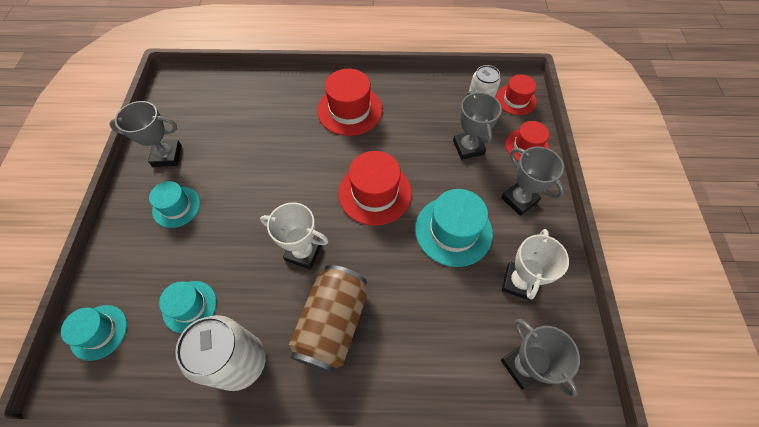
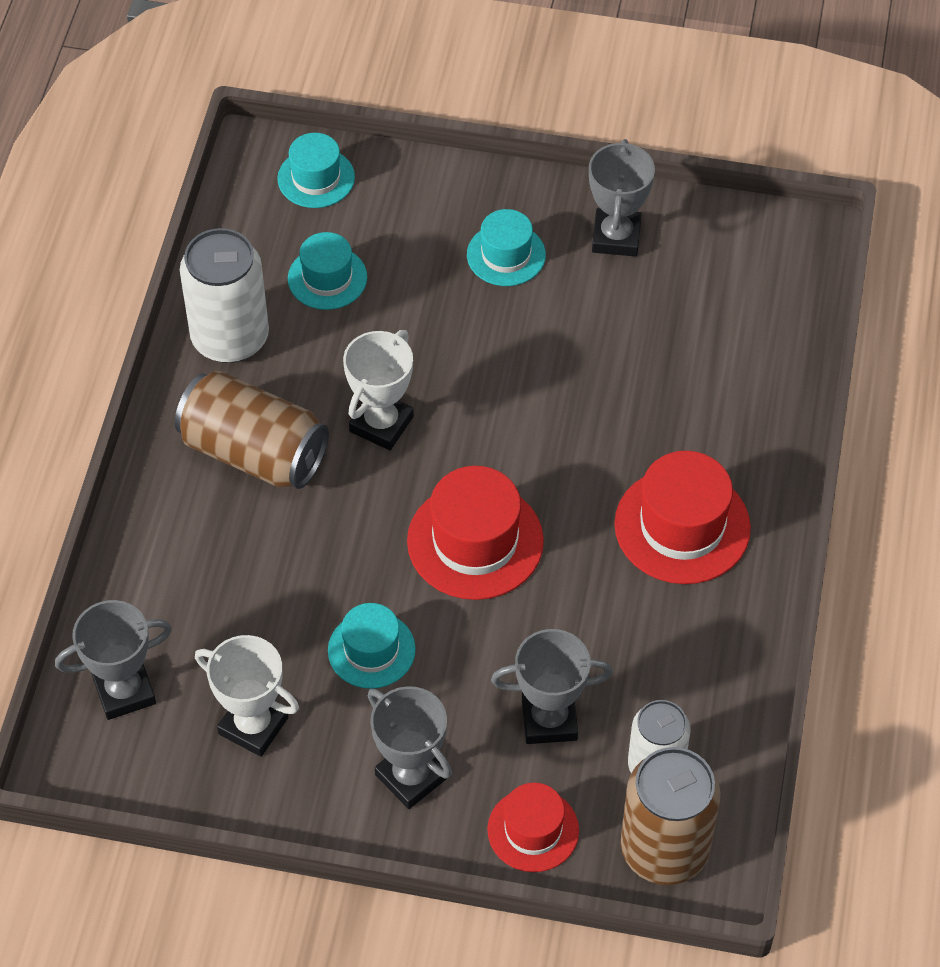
camera: 100 degrees right, 5 degrees down
(453, 230) = (371, 650): turquoise hat -> turquoise hat, size x0.63
(516, 99) = (664, 849): red hat -> brown can
(519, 199) = (411, 776): grey trophy -> grey trophy turned 75 degrees clockwise

